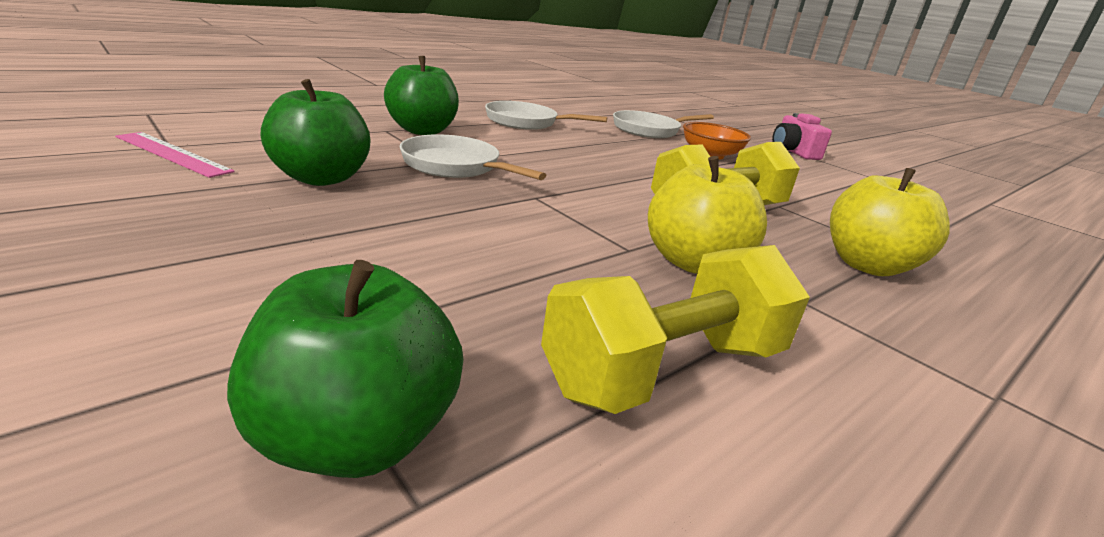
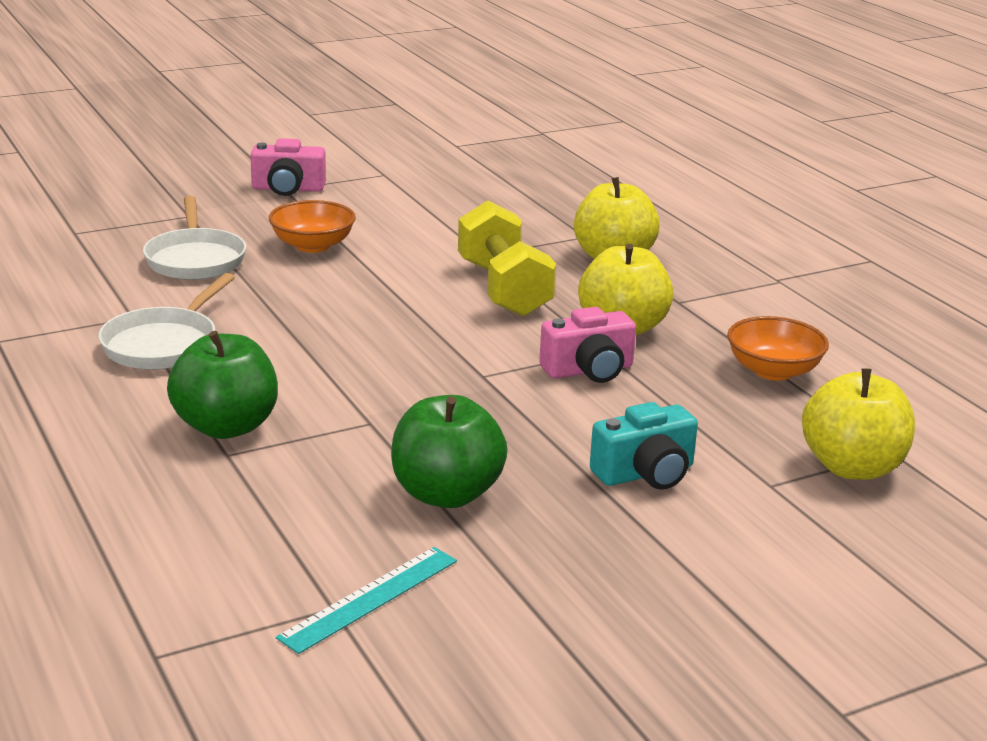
camera: 75 degrees left, 0 degrees up
(172, 154) = (370, 598): pink ruler -> turquoise ruler
(349, 259) = (645, 473): none -> turquoise camera
(355, 437) = (852, 467): green apple -> yellow apple
(455, 166) = (387, 412): white pan -> none
(576, 240) = (589, 370): none -> pink camera
(665, 369) = (773, 371): yellow dumbbell -> orange bowl

